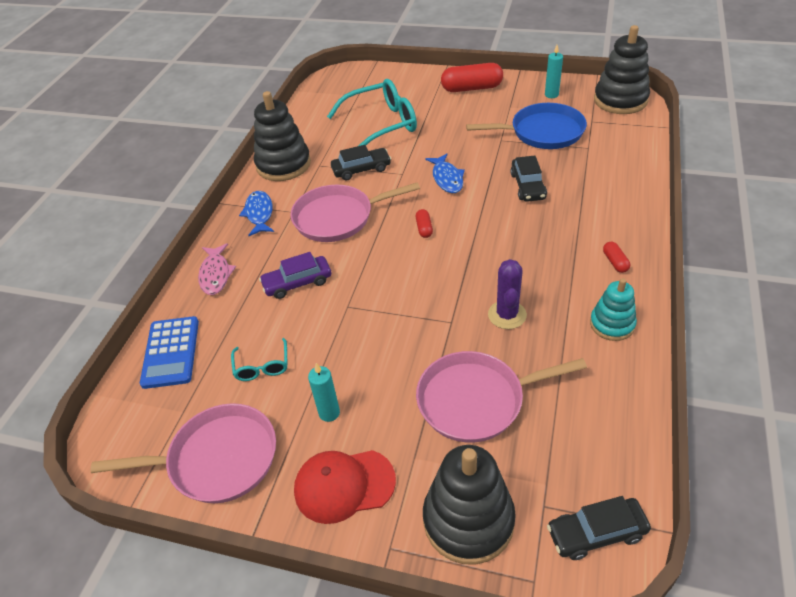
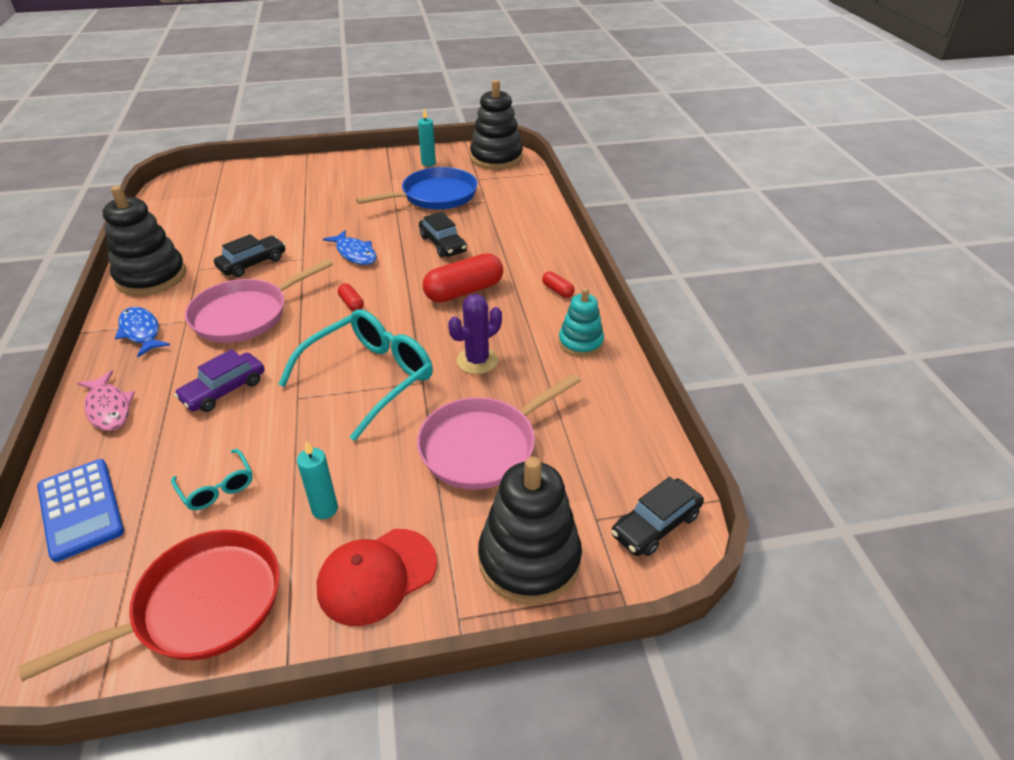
camera: 30 degrees left, 5 degrees down
(218, 459) = (202, 605): pink pan -> red pan
(381, 124) = (256, 217): turquoise glasses -> turquoise glasses (369, 378)
(471, 88) = (343, 169): red capsule -> red capsule (464, 291)
(507, 315) = (477, 361): purple cactus -> purple cactus turned 75 degrees clockwise

